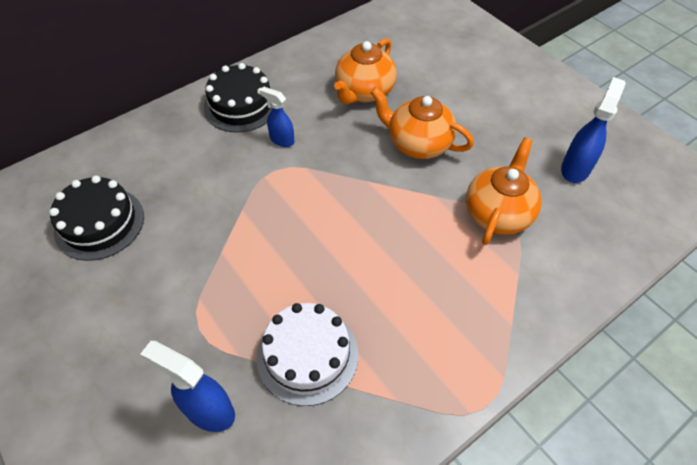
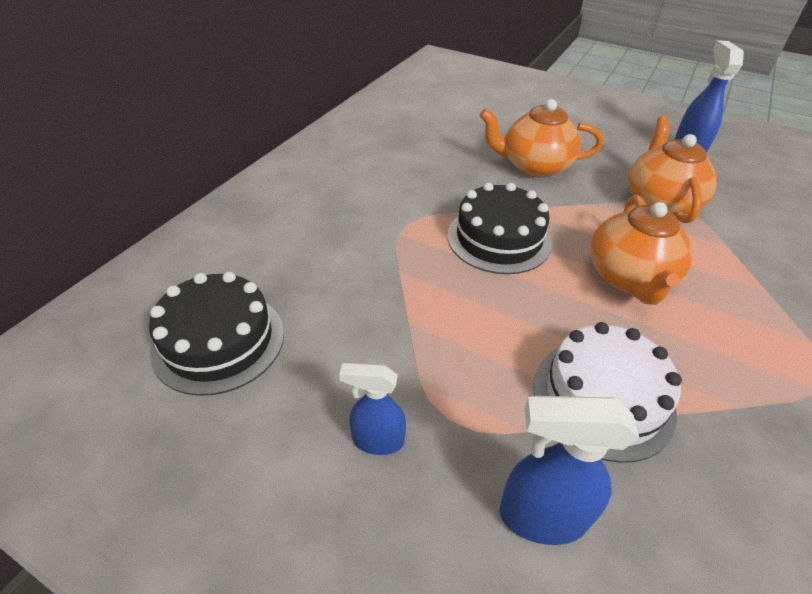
camera: 25 degrees left, 10 degrees down
(241, 105) = (320, 176): black cake -> black cake (498, 238)
(281, 140) = (391, 196): blue spray bottle -> blue spray bottle (377, 440)
(364, 92) = (444, 138): orange teapot -> orange teapot (629, 278)

